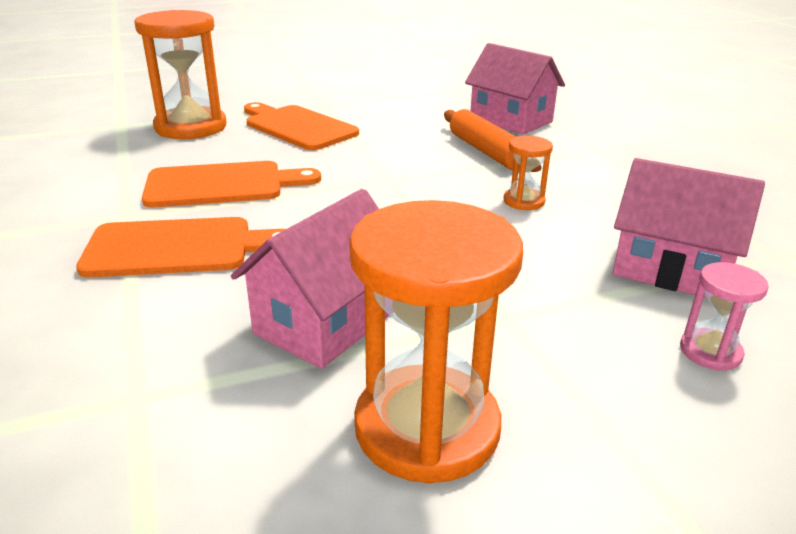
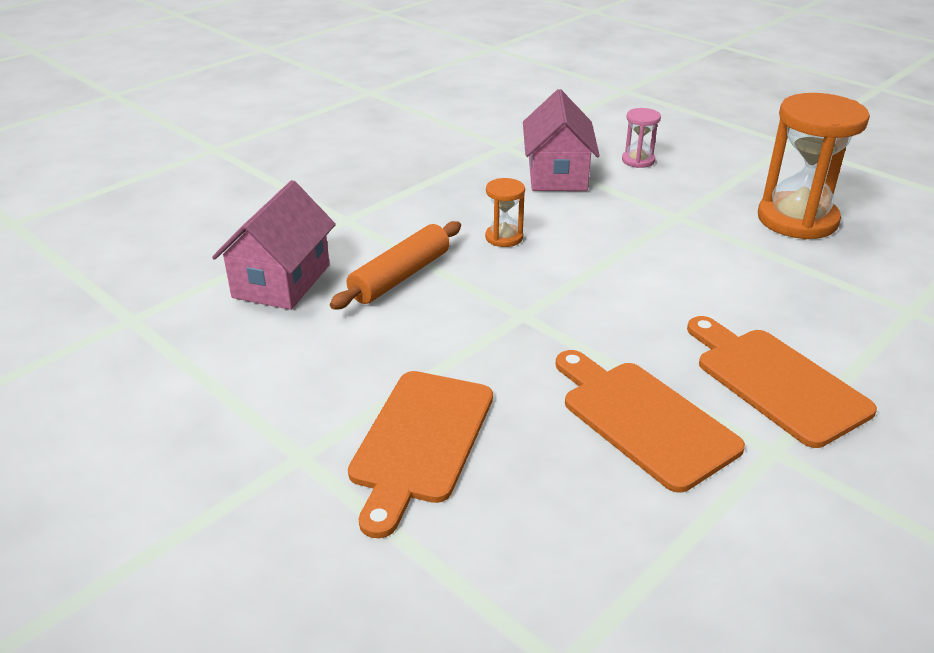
camera: 115 degrees left, 5 degrees up
(191, 127) = (503, 559): orange hourglass -> none
(326, 322) = (765, 273): pink house -> none

